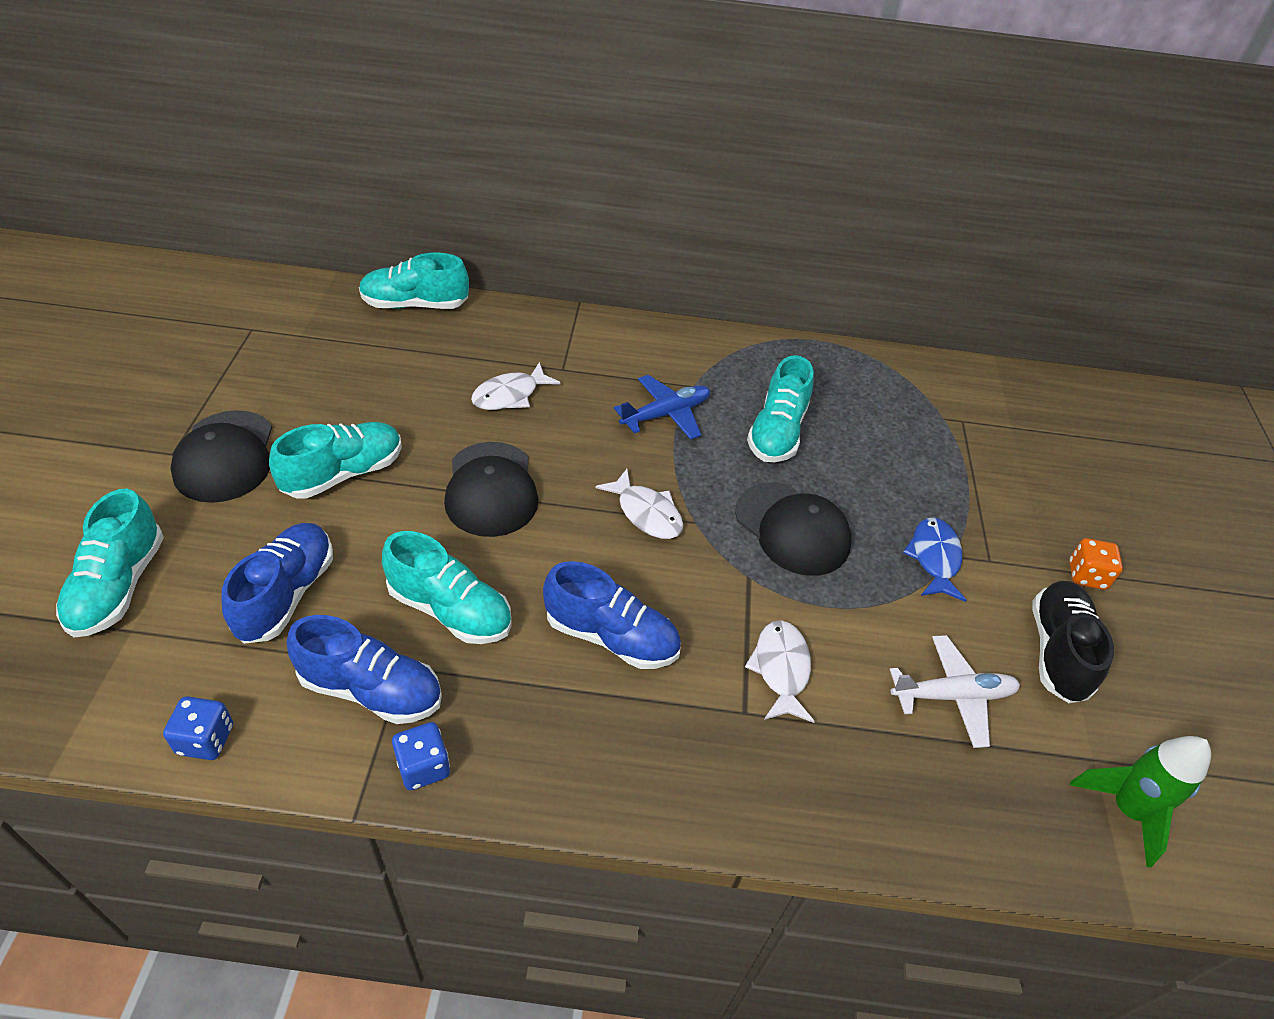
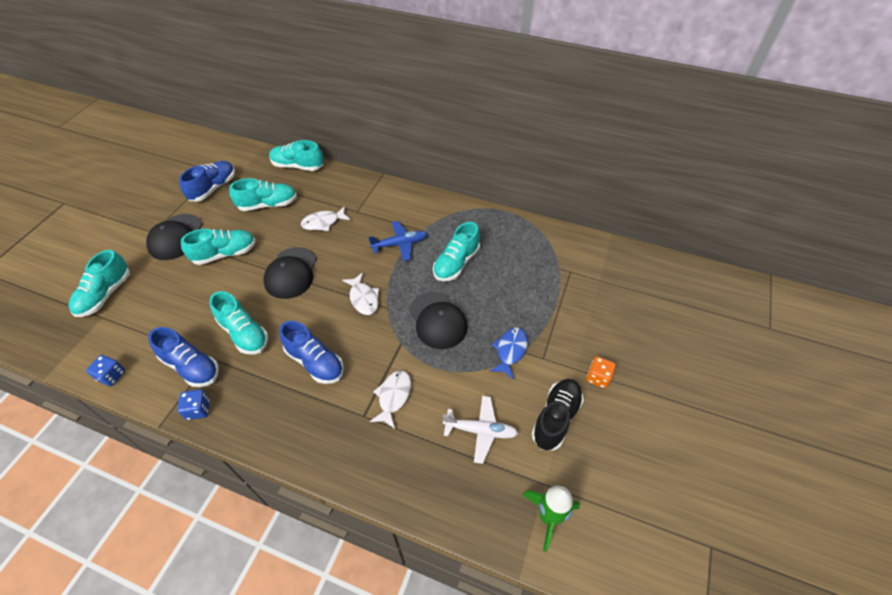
camera: 20 degrees right, 5 degrees up
(286, 594) = (174, 311): blue shoe -> blue shoe (213, 188)
(388, 377) = (268, 205): none -> turquoise shoe

